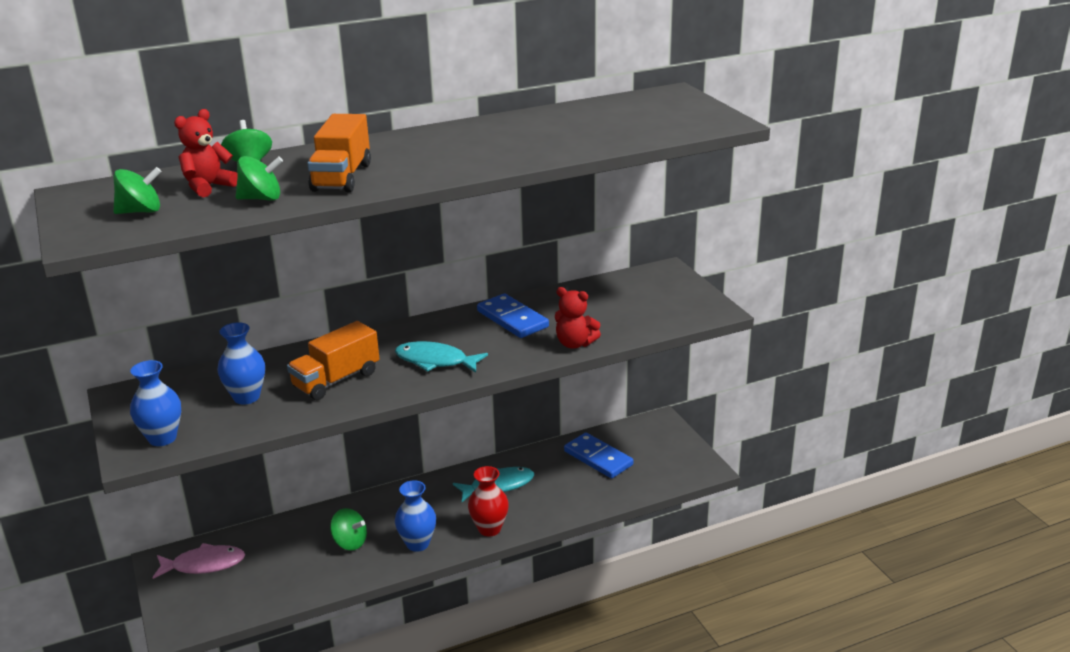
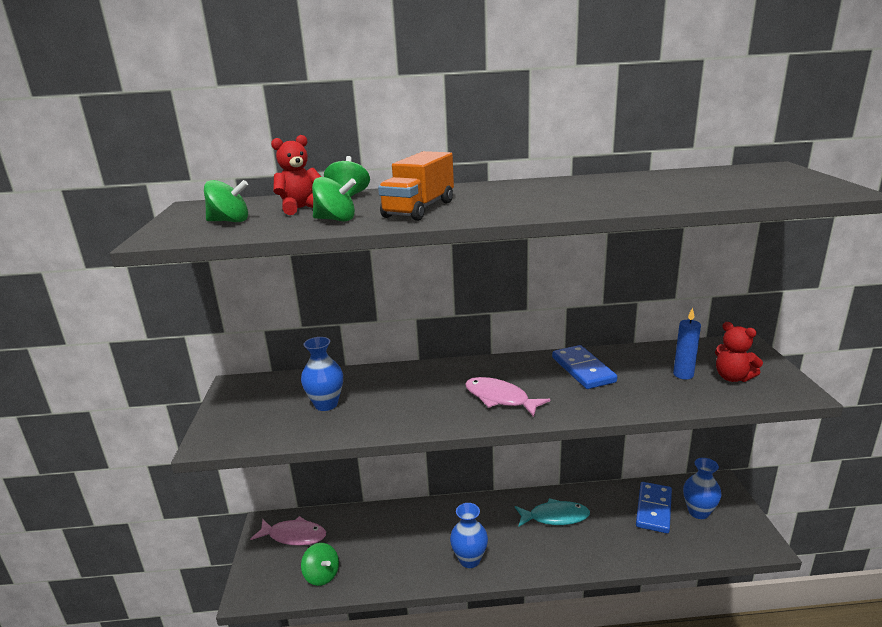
camera: 20 degrees right, 5 degrees down
(162, 438) = (241, 430): blue vase -> blue vase (698, 512)
(336, 380) = (406, 402): orange truck -> none
(350, 542) = (413, 544): green spinning top -> green spinning top (322, 575)
(435, 361) = (500, 398): turquoise fish -> pink fish
(489, 529) = (537, 560): red vase -> none
(575, 343) = (640, 403): red teddy bear -> red teddy bear (732, 377)
(598, 458) = (653, 509): blue domino -> blue domino turned 45 degrees clockwise
(611, 310) = (683, 375): none -> blue candle

